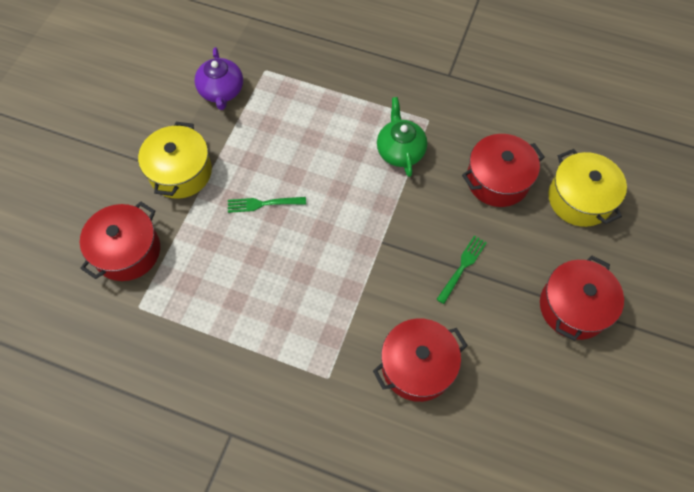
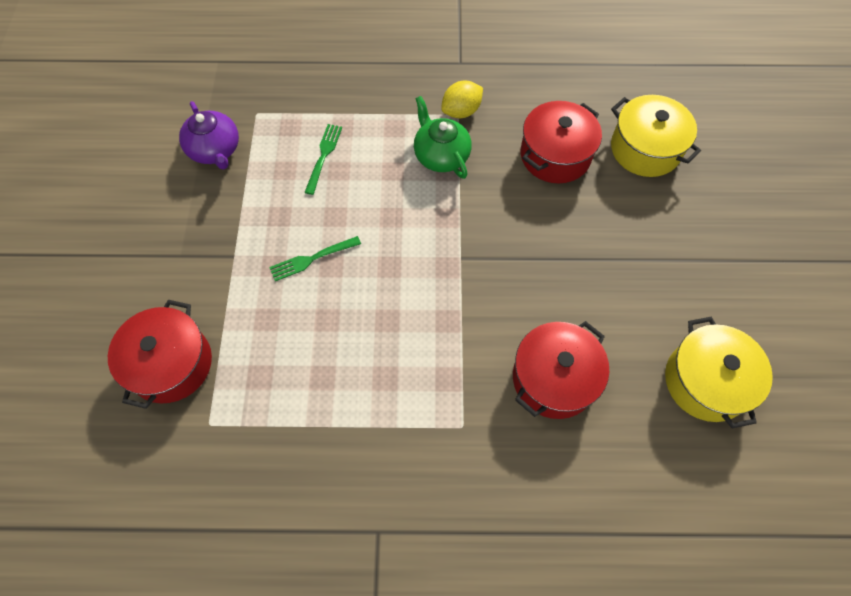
camera: 20 degrees left, 0 degrees up
(180, 172) = (201, 253): yellow pot -> yellow pot (705, 381)
(432, 118) = (461, 111): none -> yellow lemon
(462, 267) = (557, 257): green fork -> green fork (323, 156)
(573, 307) = (686, 260): red pot -> none

